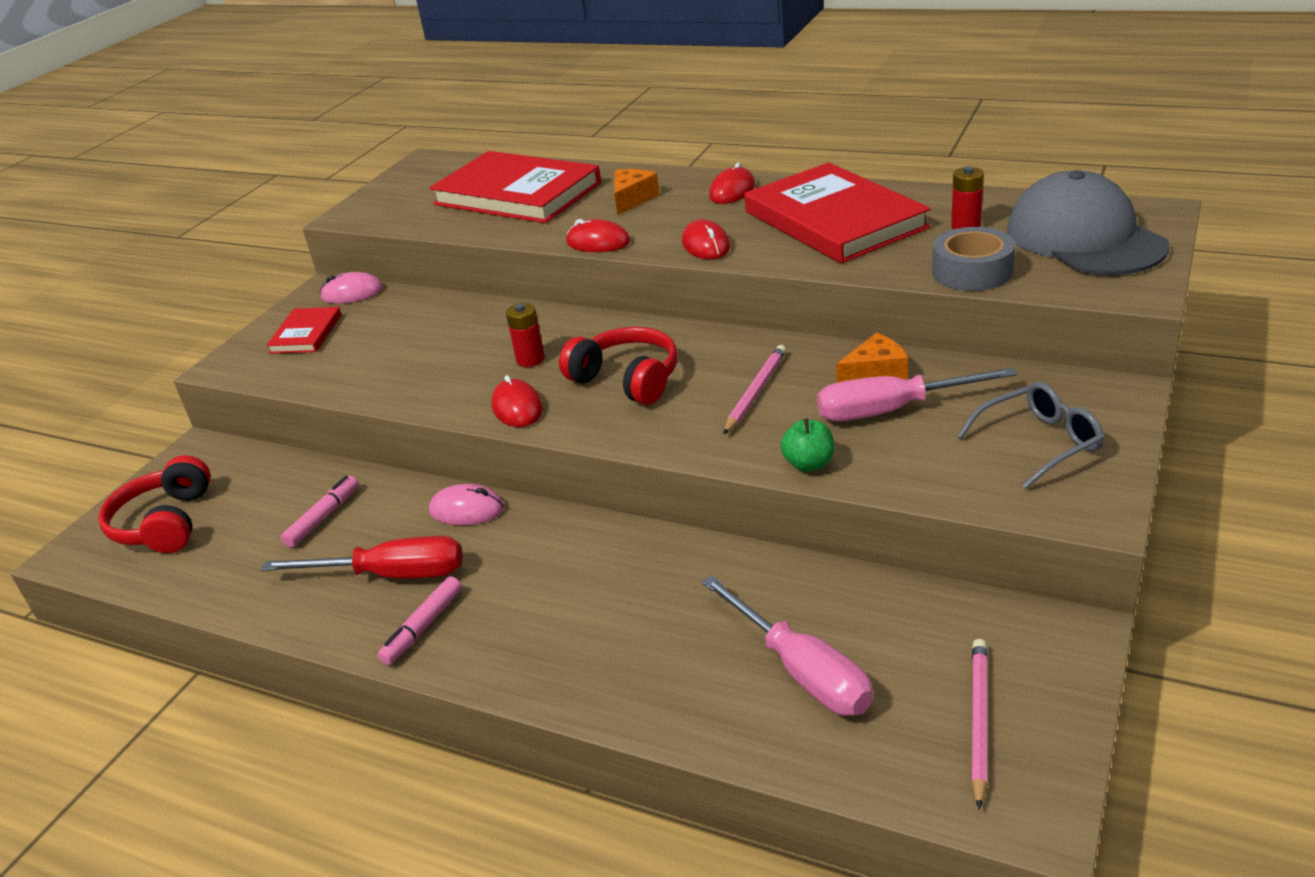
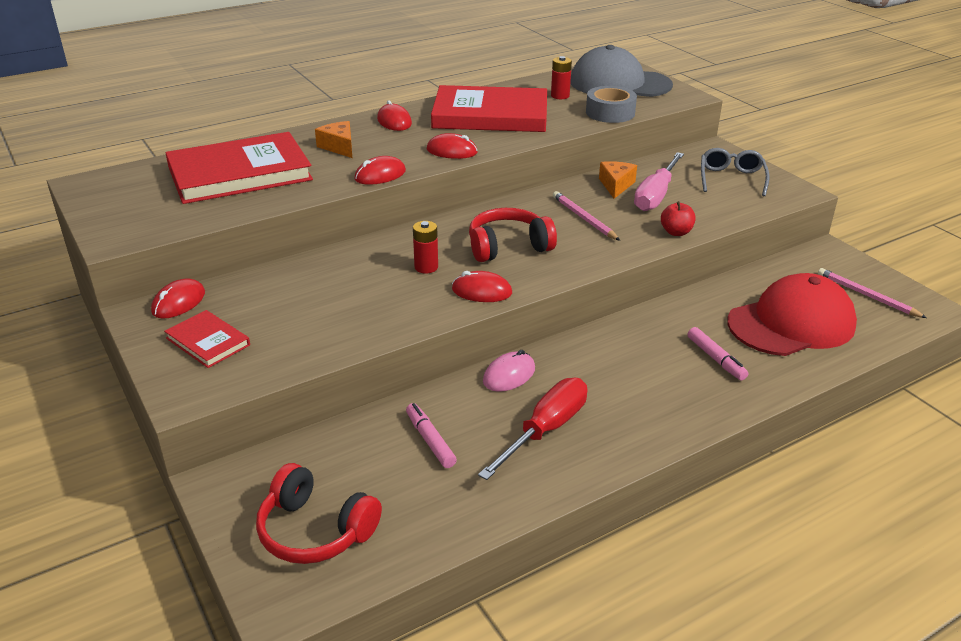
camera: 60 degrees left, 0 degrees up
(352, 293) = (179, 302): pink mouse -> red mouse
(423, 627) = (620, 434): pink marker -> pink marker (716, 359)
(801, 670) = (791, 323): pink screwdriver -> red cap
(809, 464) = (676, 232): green apple -> red apple

